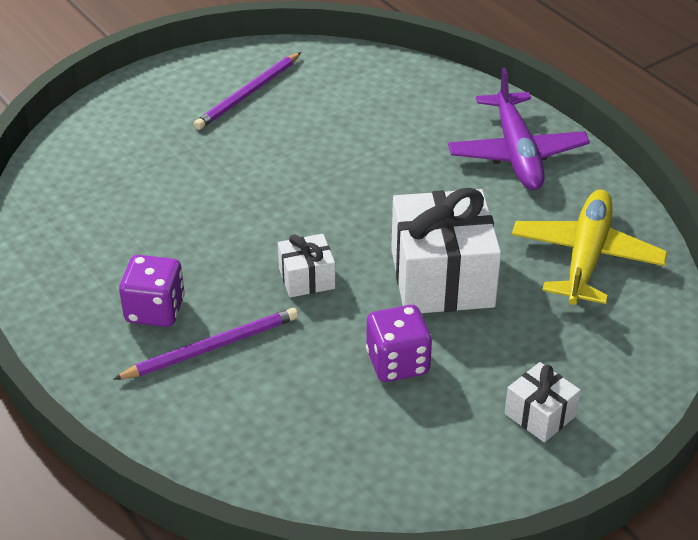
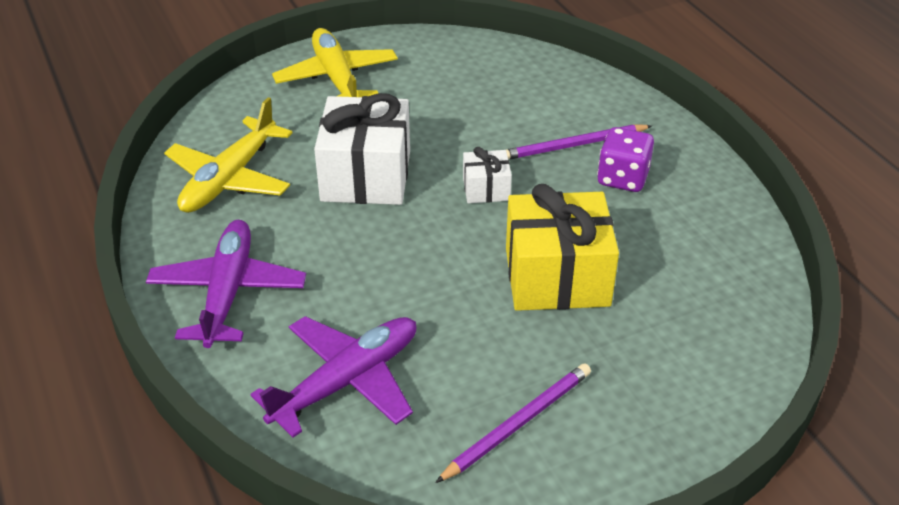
camera: 170 degrees left, 0 degrees up
(224, 198) = (557, 277): none -> yellow gift
(386, 104) = (346, 382): none -> purple plane
(397, 363) = (427, 120): purple dice -> none
(540, 415) = (337, 79): white gift -> yellow plane

